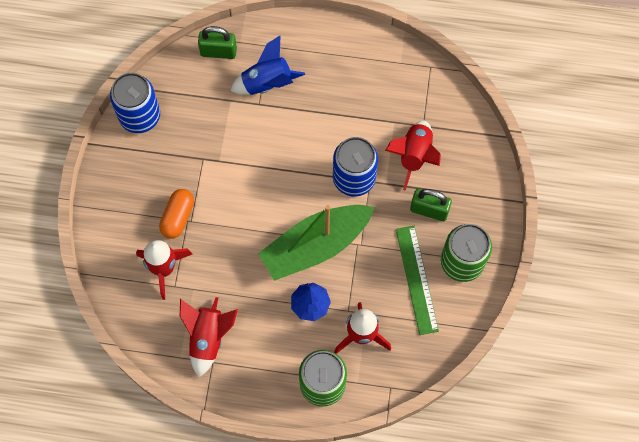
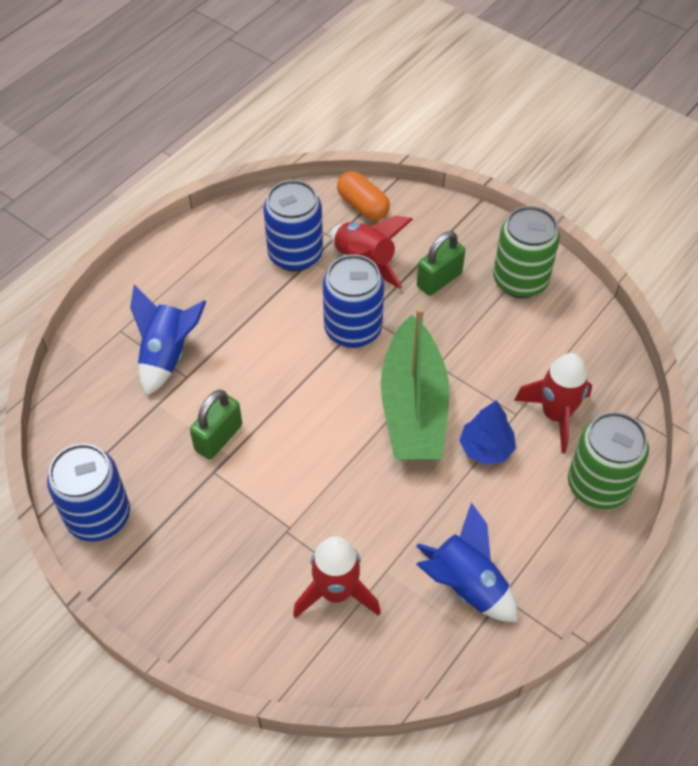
camera: 60 degrees left, 15 degrees down
(178, 217) = (274, 540): orange capsule -> orange capsule (363, 206)
(208, 338) = (466, 585): red rocket -> blue rocket
(218, 52) = (83, 385): green padlock -> green padlock (218, 438)
(393, 110) = (295, 255): none -> blue can
(417, 279) = (516, 330): green ruler -> none

